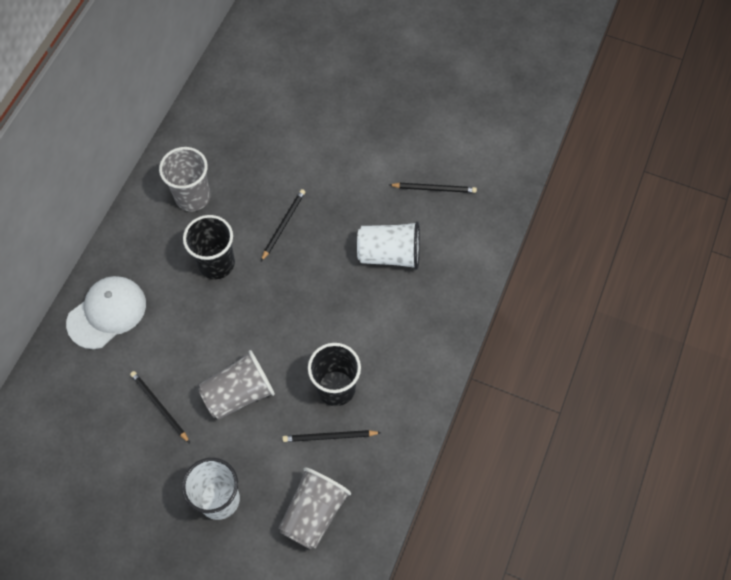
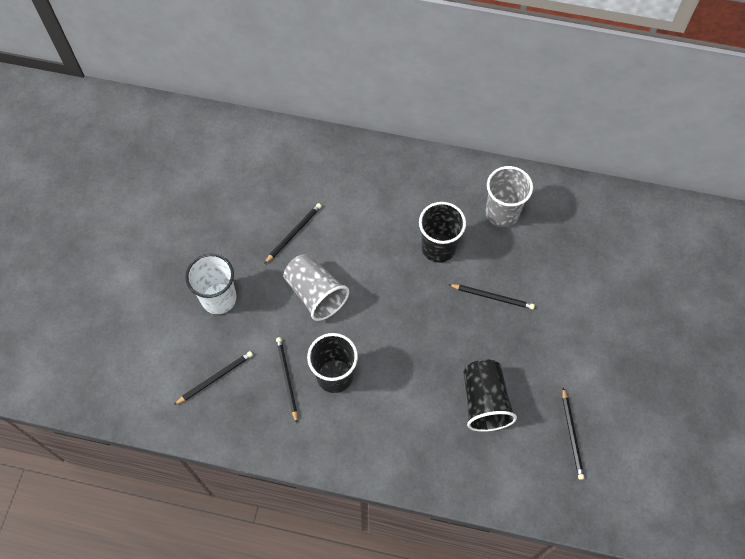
camera: 80 degrees right, 0 degrees up
(107, 313) = (371, 172): white cap -> none
(314, 513) = (215, 378): grey cup -> black pencil
(389, 254) = (484, 402): white cup -> black cup

